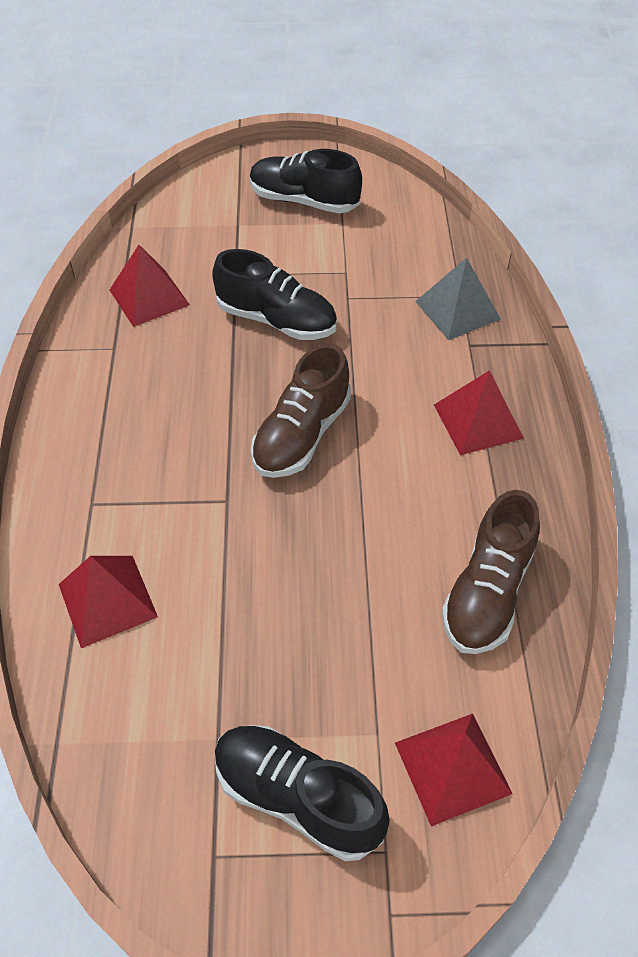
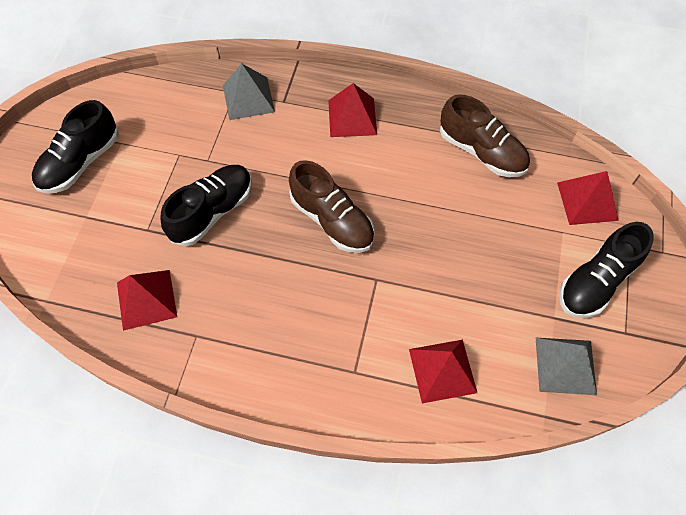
camera: 75 degrees left, 10 degrees up
(140, 764) = (565, 365): none -> grey pyramid

